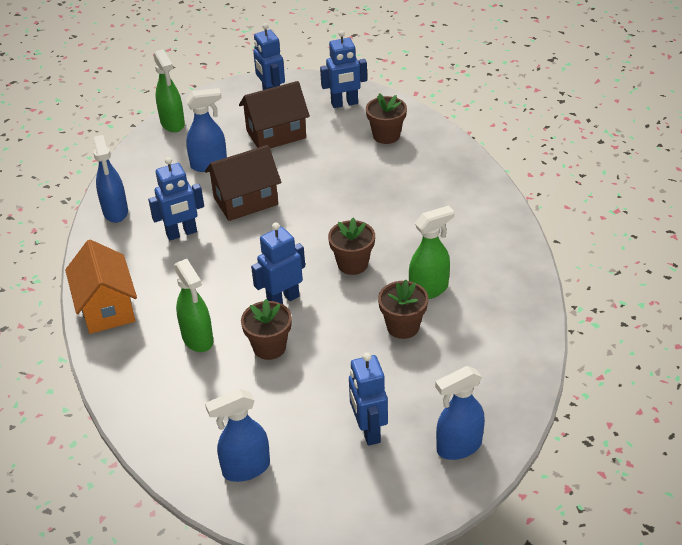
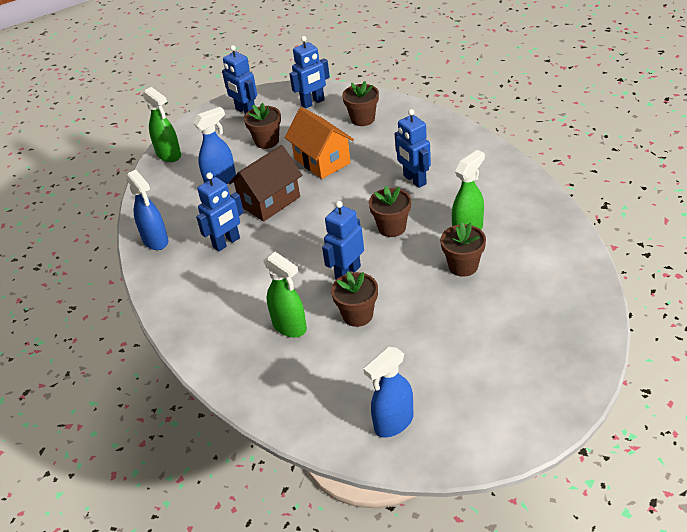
camera: 15 degrees left, 0 degrees up
(107, 308) = (191, 324): orange house -> orange house (322, 161)
(276, 134) = (267, 141): brown house -> brown flower pot
(368, 431) = (482, 359): blue robot -> blue robot (414, 180)
(458, 447) = (565, 349): blue spray bottle -> none

